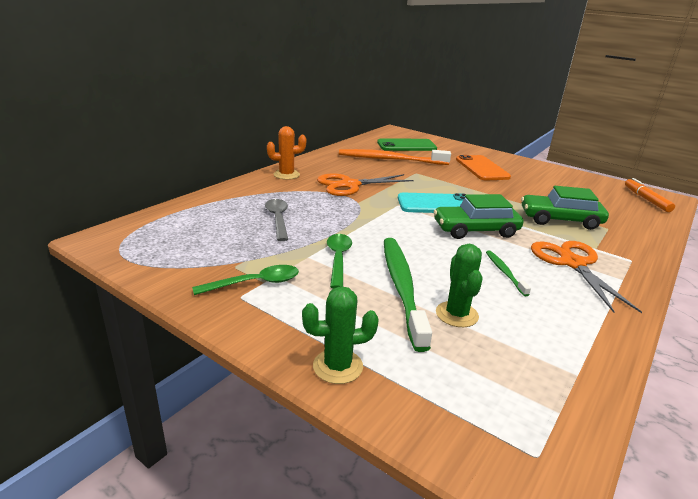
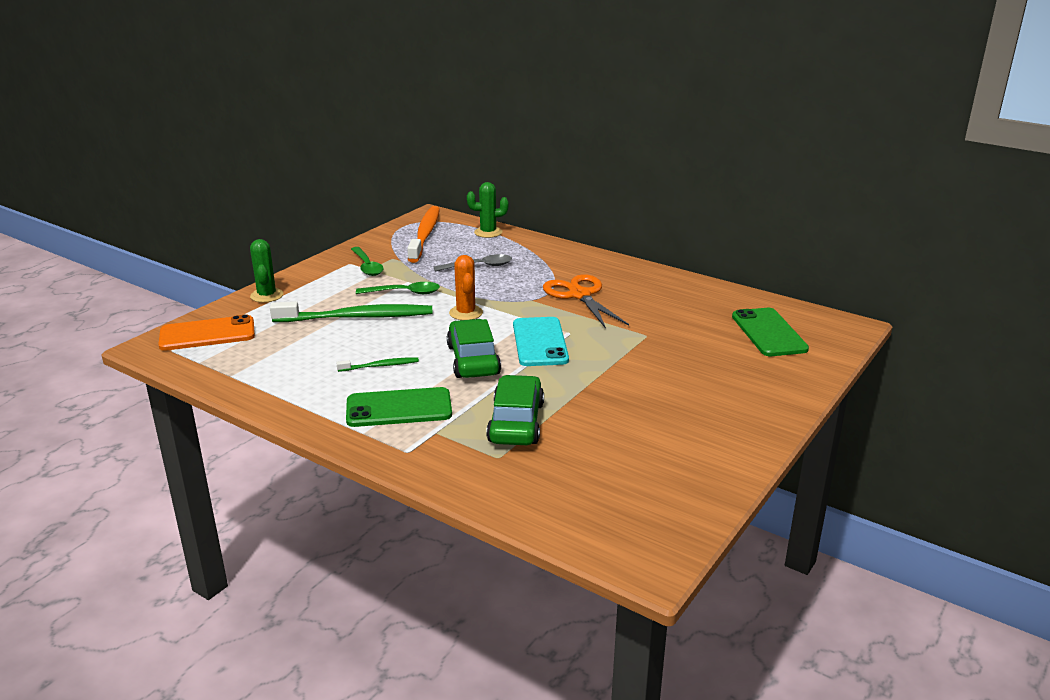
camera: 90 degrees right, 0 degrees up
(286, 175) = (595, 263): orange cactus -> orange cactus (466, 313)
(390, 159) = (691, 319): orange toothbrush -> orange toothbrush (425, 234)
(457, 314) = (315, 337): green cactus -> green cactus (488, 232)
(482, 168) = (698, 387): orange phone -> orange phone (207, 334)
(572, 263) = (399, 408): orange scissors -> green phone
(646, 199) = (628, 531): orange marker -> none

